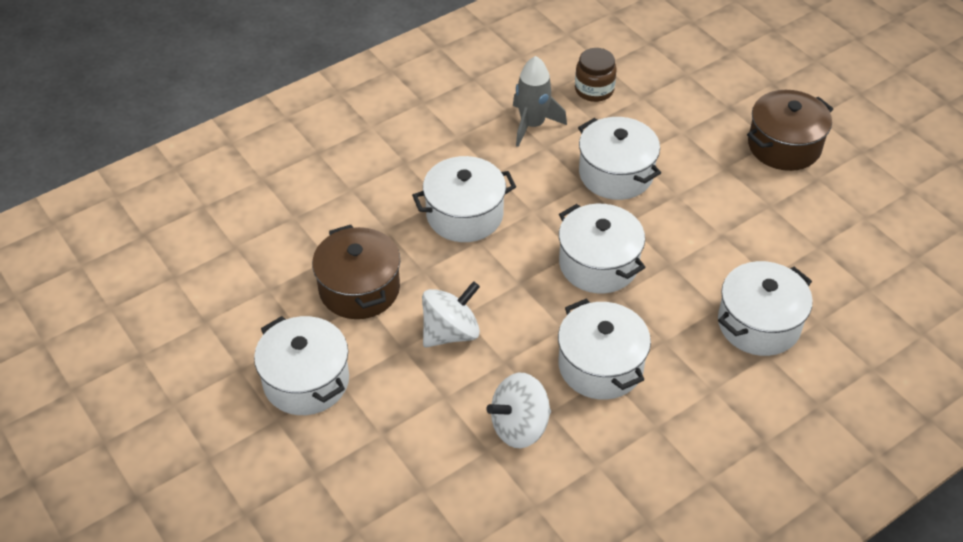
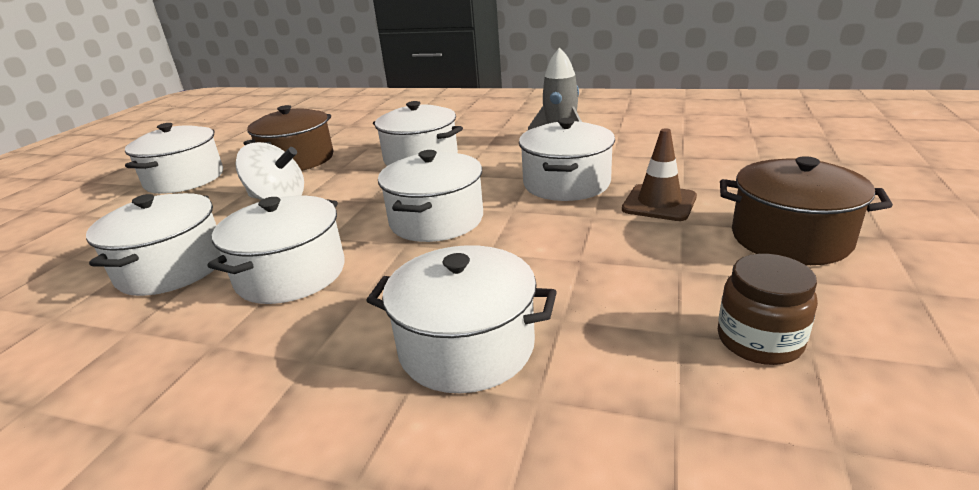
camera: 55 degrees right, 20 degrees down
(519, 426) = (172, 268): white spinning top -> white pot
(594, 90) = (647, 141): brown jar -> brown jar (759, 341)
(693, 158) = (659, 203): none -> brown traffic cone

